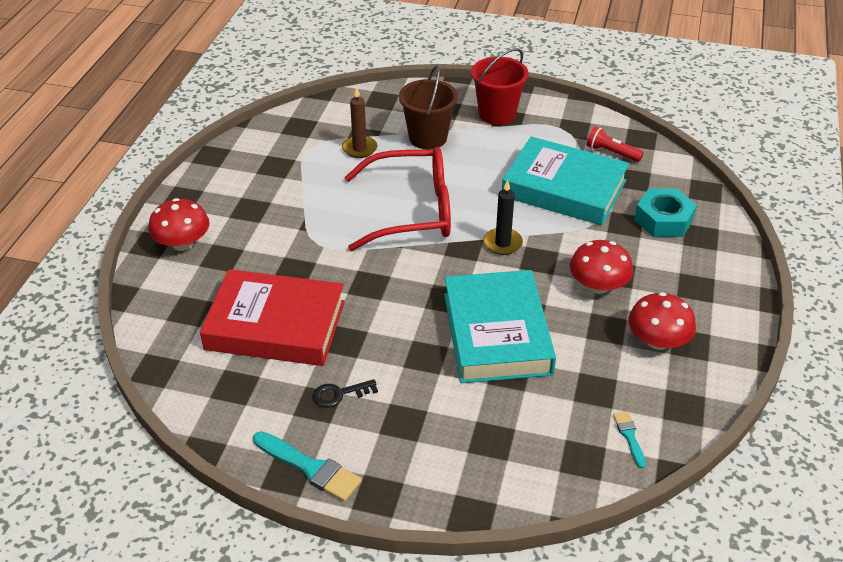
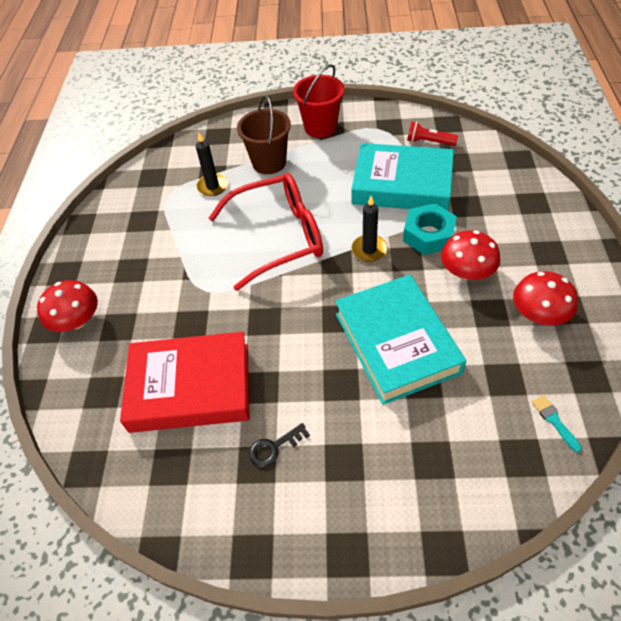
camera: 10 degrees left, 10 degrees up
(310, 468) = (272, 541): turquoise brush -> none
(359, 149) = (212, 186): brown candle -> black candle
(663, 220) = (496, 194): turquoise nut -> turquoise nut (428, 235)

